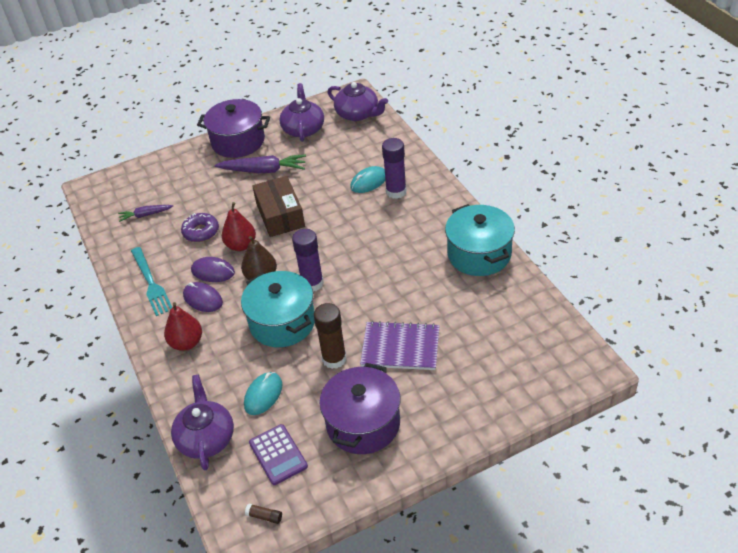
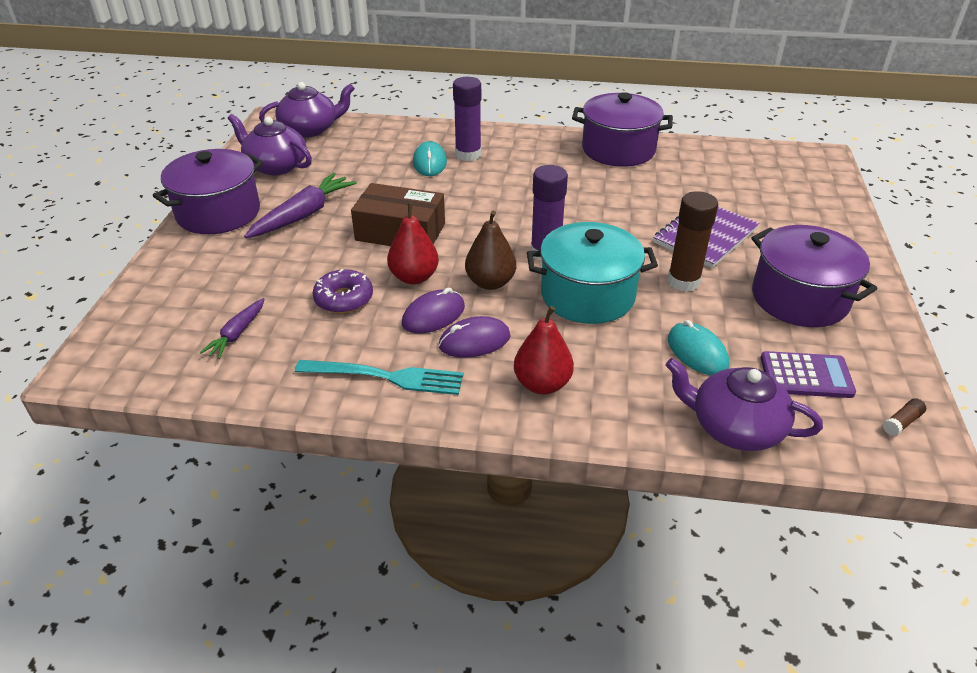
camera: 60 degrees left, 5 degrees down
(479, 254) = (618, 149): turquoise pot -> purple pot

